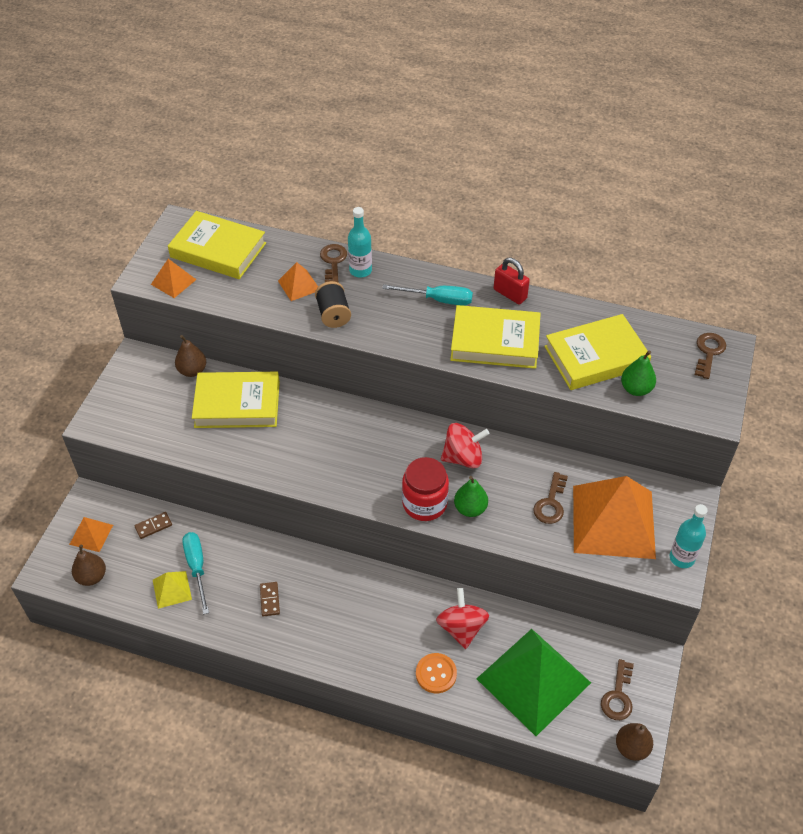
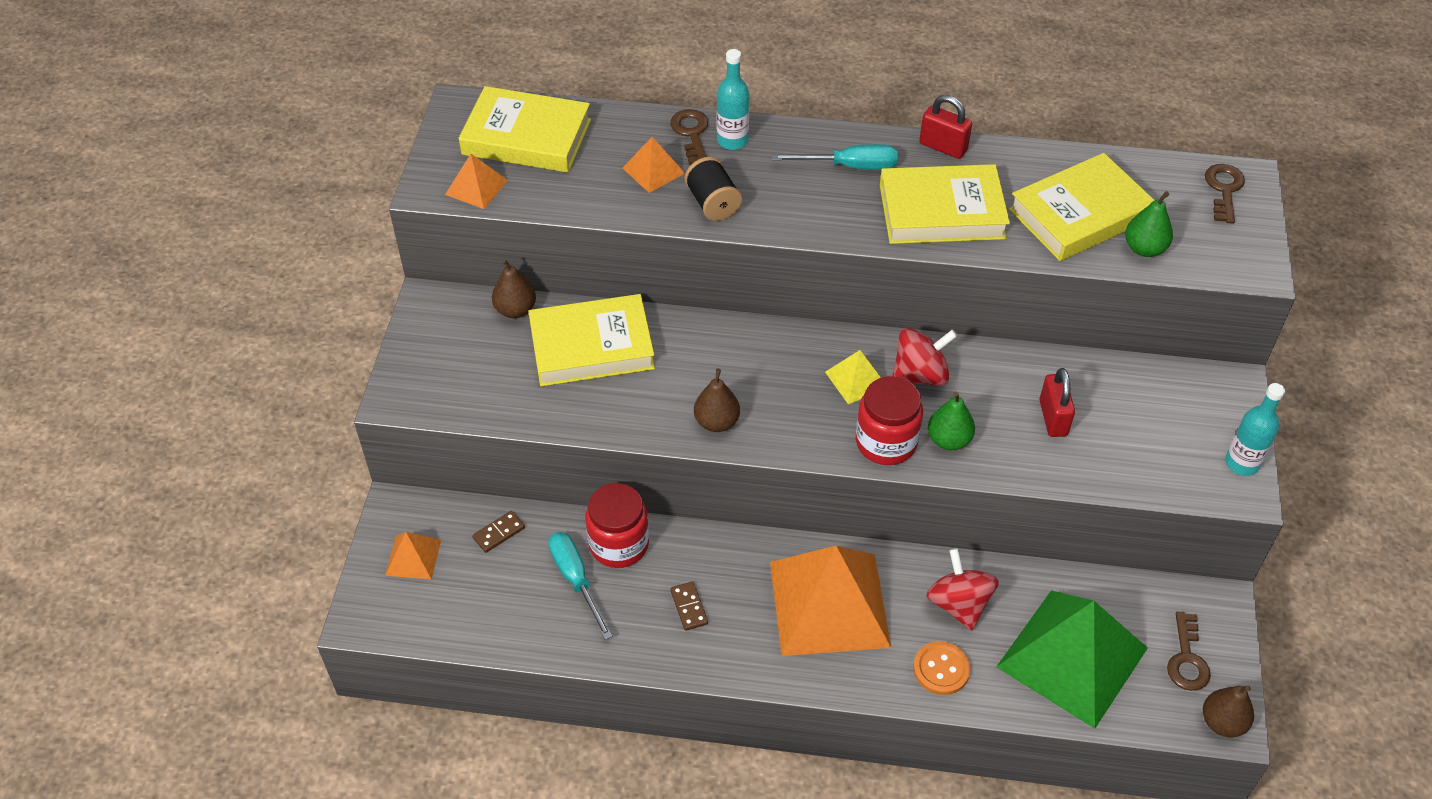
camera: 10 degrees left, 0 degrees up
(92, 577) = (430, 614): brown pear -> brown pear (716, 422)
(172, 589) = (549, 614): yellow pyramid -> yellow pyramid (856, 379)
(233, 547) = (619, 544): none -> red jar
(551, 503) = (1053, 418): brown key -> red padlock
(613, 521) = (1141, 429): orange pyramid -> orange pyramid (829, 603)

